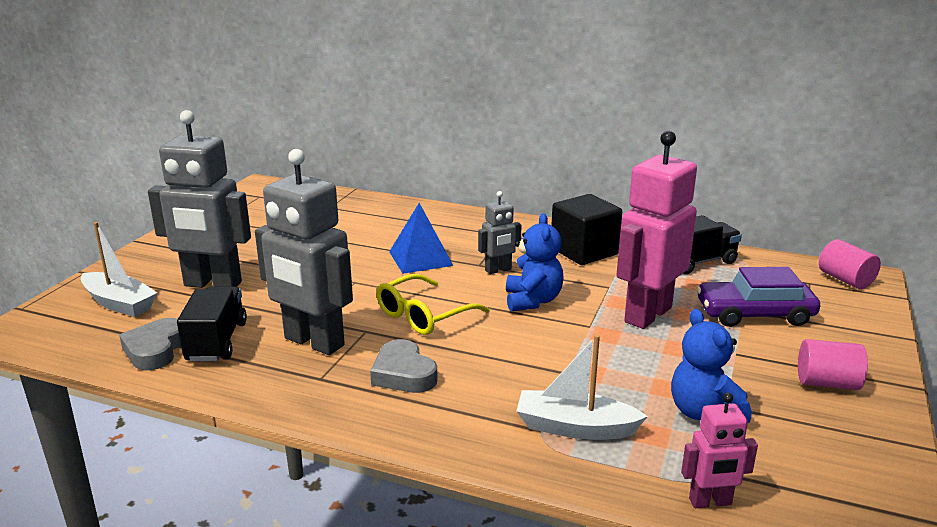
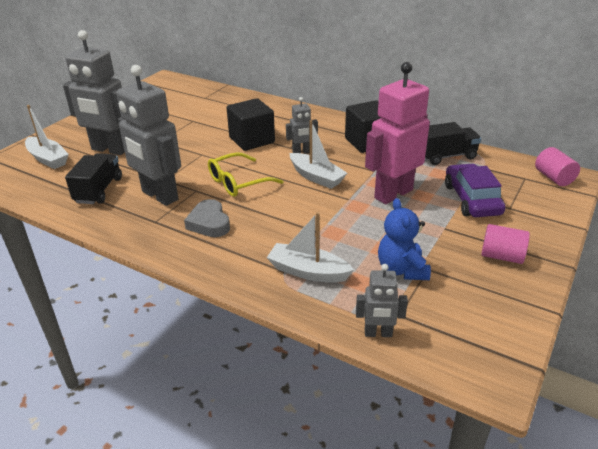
camera: 10 degrees right, 10 degrees up
(155, 350) = (59, 193): grey heart -> none
(420, 258) = (252, 140): blue pyramid -> black cube
(532, 301) = (316, 177): blue teddy bear -> white boat
(710, 502) = (378, 333): pink robot -> grey robot
(754, 314) = (472, 199): purple car -> purple car turned 75 degrees clockwise

